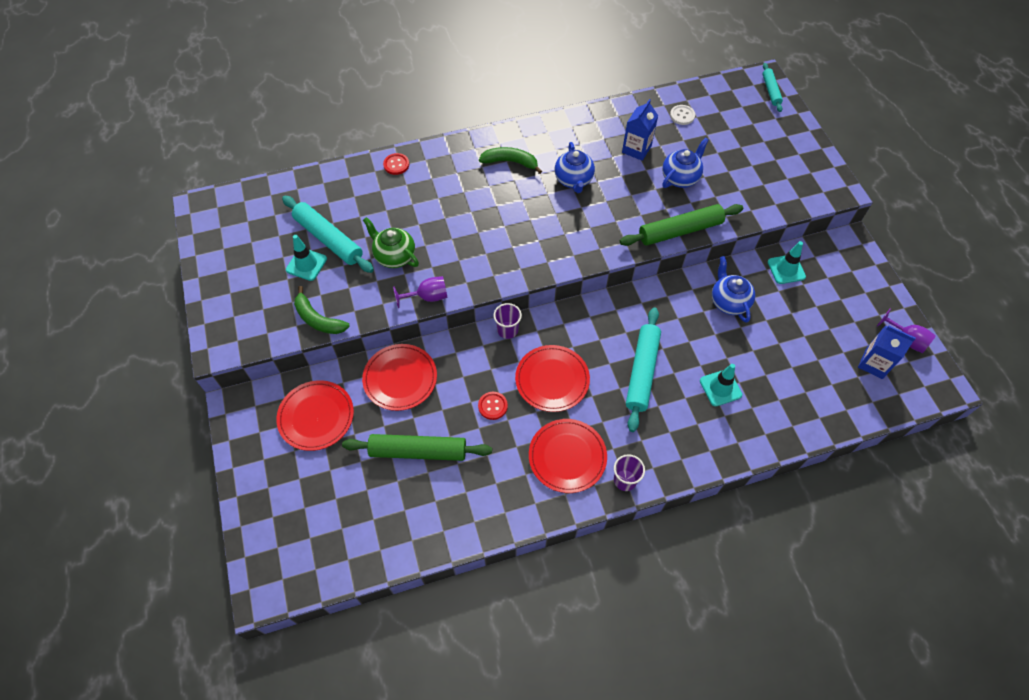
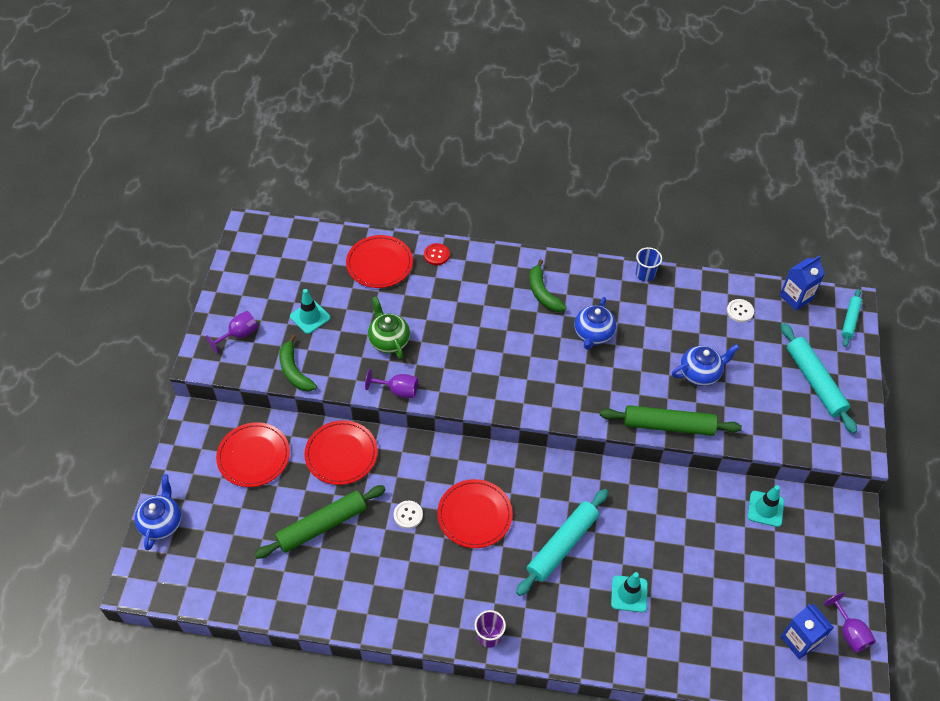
camera: 25 degrees right, 5 degrees down
(244, 308) = (239, 335): none -> purple goblet
(328, 239) = (340, 301): turquoise rolling pin -> turquoise rolling pin (814, 382)
(418, 451) = (322, 526): green rolling pin -> green rolling pin turned 60 degrees counterclockwise
(492, 406) = (408, 515): red button -> white button
(507, 330) = (459, 451): purple cup -> none
(510, 162) = (543, 293): green banana -> green banana turned 150 degrees counterclockwise
(567, 457) = (449, 591): red plate -> red plate (379, 263)
(588, 114) = (645, 274): none -> blue cup
(636, 149) = (673, 328): blue carton -> blue carton (796, 297)
(728, 302) = (687, 516): blue teapot -> blue teapot (162, 523)

